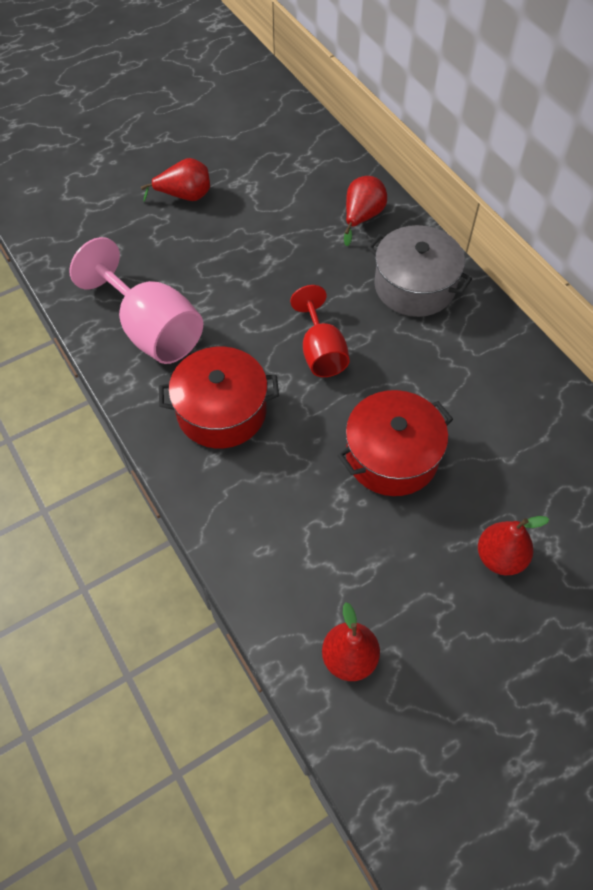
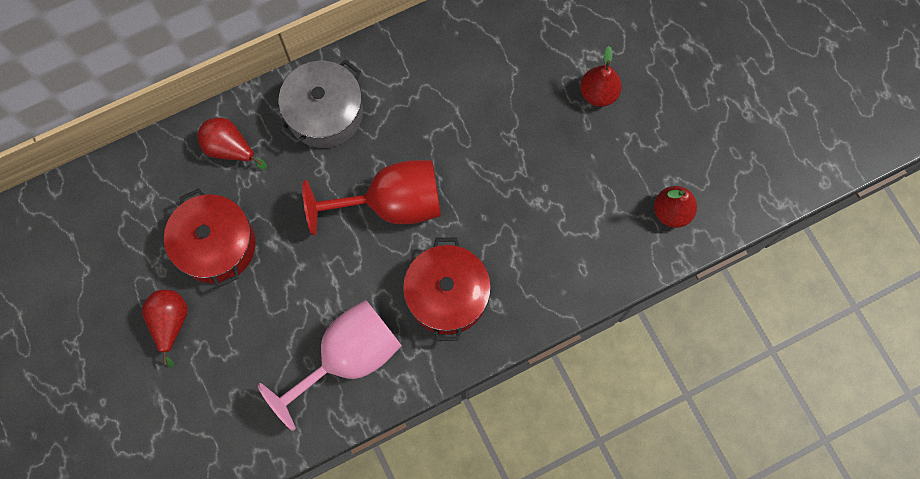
camera: 85 degrees left, 15 degrees up
(321, 351) = (391, 204): red goblet -> red goblet, size x1.58
(392, 456) = (504, 158): red pot -> red pot (216, 245)

